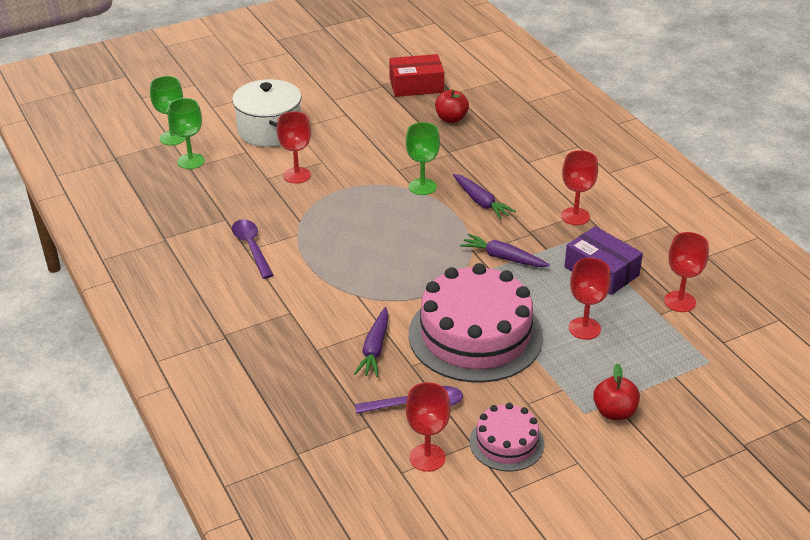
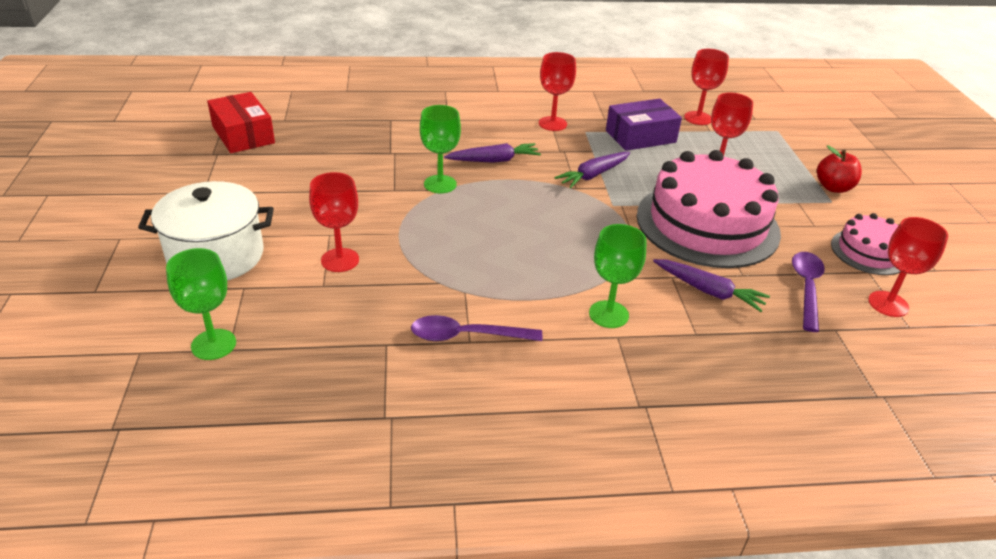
camera: 70 degrees left, 0 degrees up
(172, 138) = (131, 349): green goblet -> green goblet (608, 314)
(416, 85) = (243, 135): red box -> red box turned 45 degrees counterclockwise
(451, 119) = (332, 134): red apple -> none

